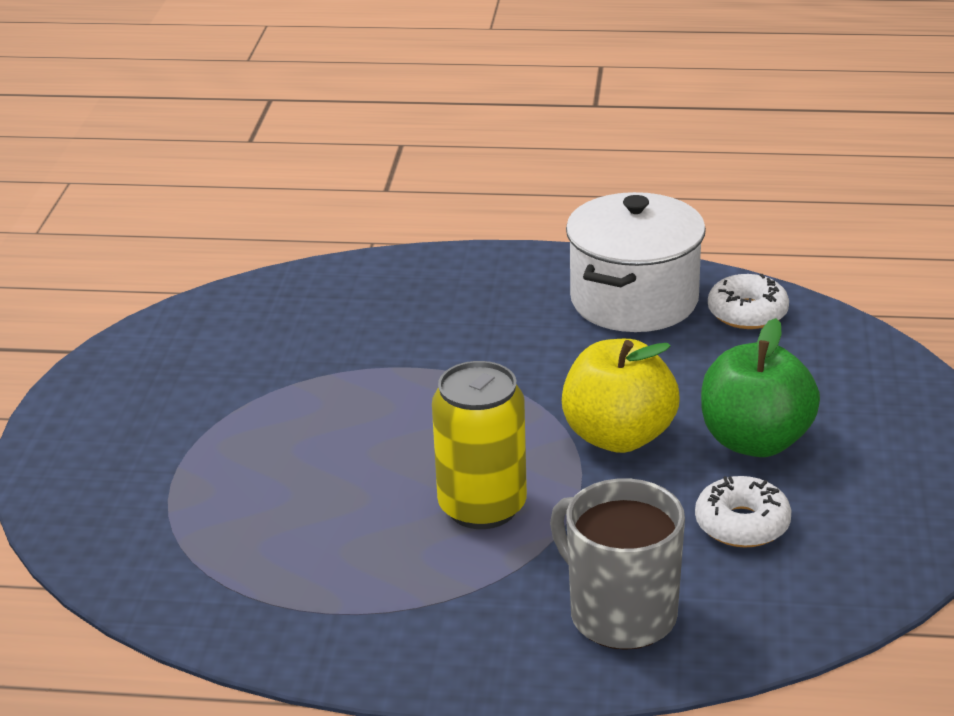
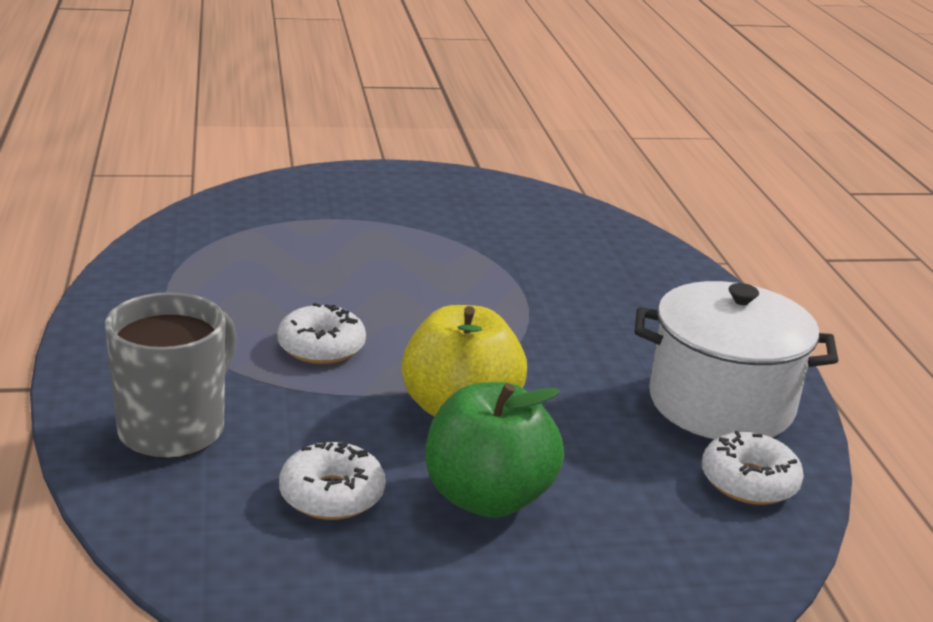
camera: 70 degrees right, 5 degrees down
(482, 507) = (321, 347): yellow can -> white donut

